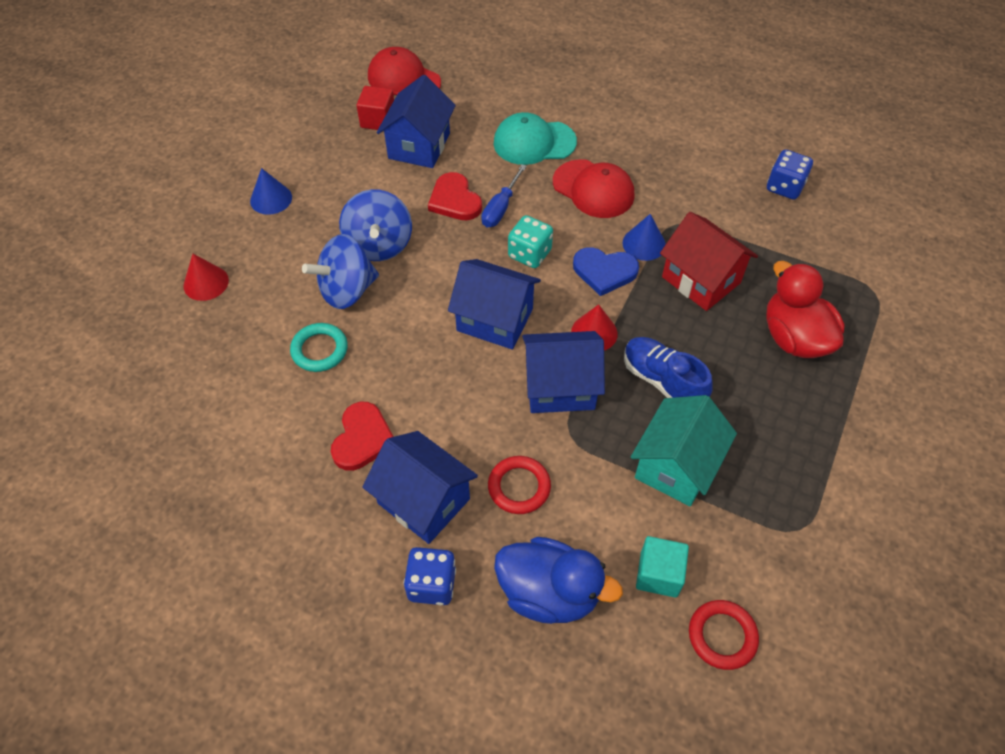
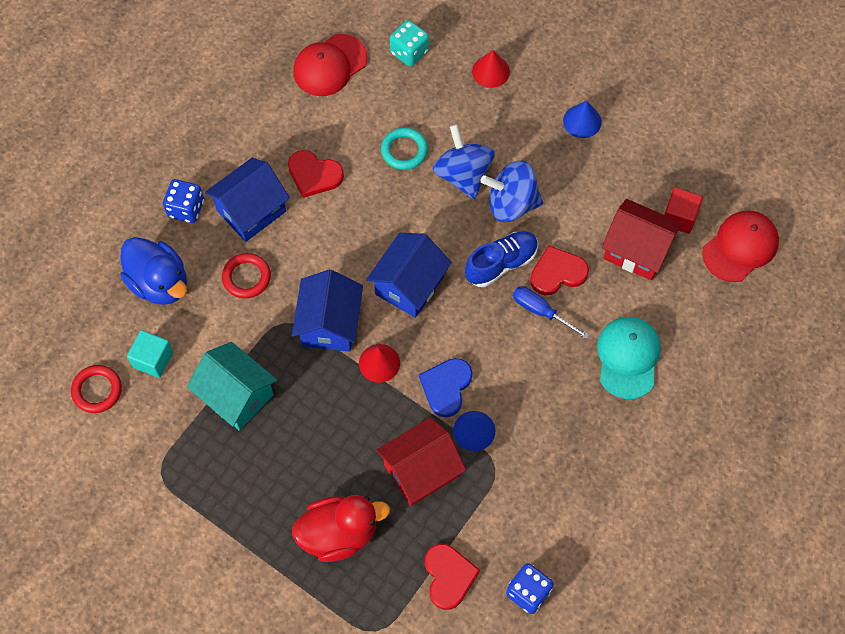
camera: 100 degrees right, 10 degrees up
(419, 146) = (636, 250): blue house -> red house
(529, 254) = (479, 326): turquoise dice -> turquoise dice (409, 52)
(549, 593) = (159, 283): blue duck -> blue duck turned 75 degrees counterclockwise
(593, 189) = (553, 401): red cap -> red cap (330, 65)
(662, 381) = (318, 407): blue shoe -> blue shoe (501, 264)
(796, 244) = (448, 576): none -> red heart

